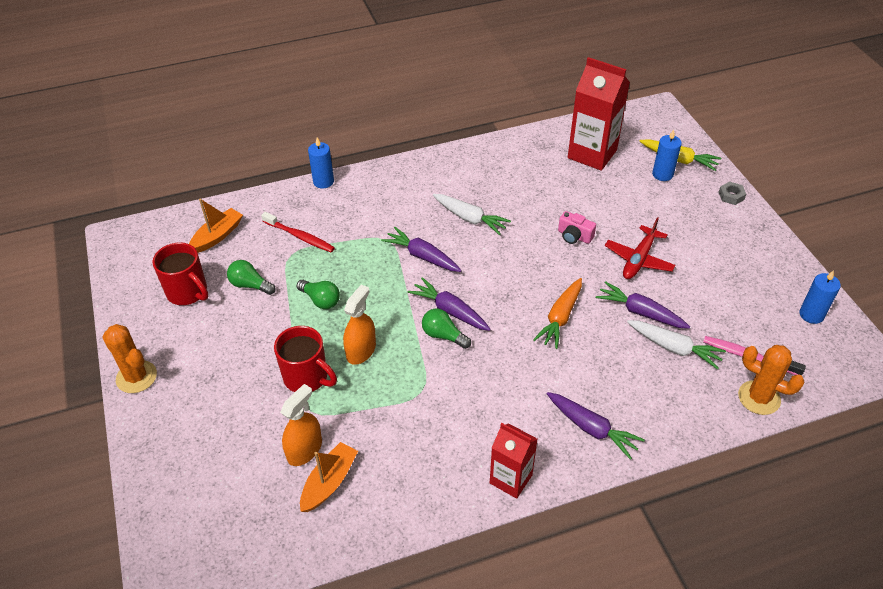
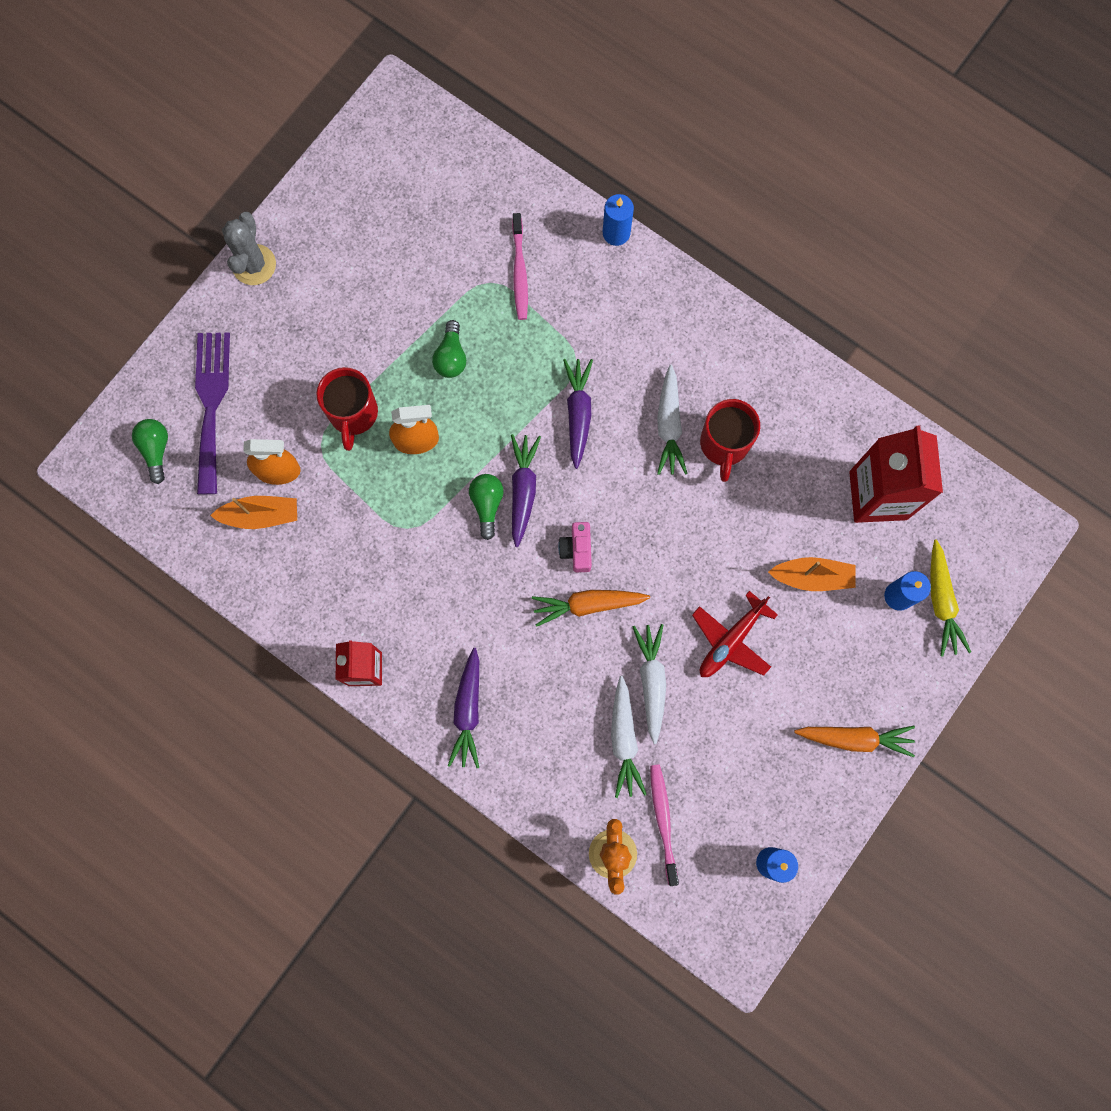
camera: 55 degrees right, 30 degrees up
(136, 377) = (254, 265): orange cactus -> grey cactus
(188, 292) = (375, 225): red mug -> red mug (724, 445)
(210, 466) = (211, 404): none -> purple fork
(217, 236) = (463, 191): orange boat -> orange boat (812, 577)
(250, 285) = (423, 275): green light bulb -> green light bulb (156, 450)
(300, 236) = (519, 272): red toothbrush -> pink toothbrush
(574, 236) = (719, 552): pink camera -> pink camera (577, 550)
(638, 259) = (730, 640): red plane -> red plane turned 45 degrees counterclockwise
(640, 312) = (651, 682): purple carrot -> white carrot
(731, 196) = (915, 693): grey nut -> none
(745, 235) = (854, 738): none -> orange carrot

